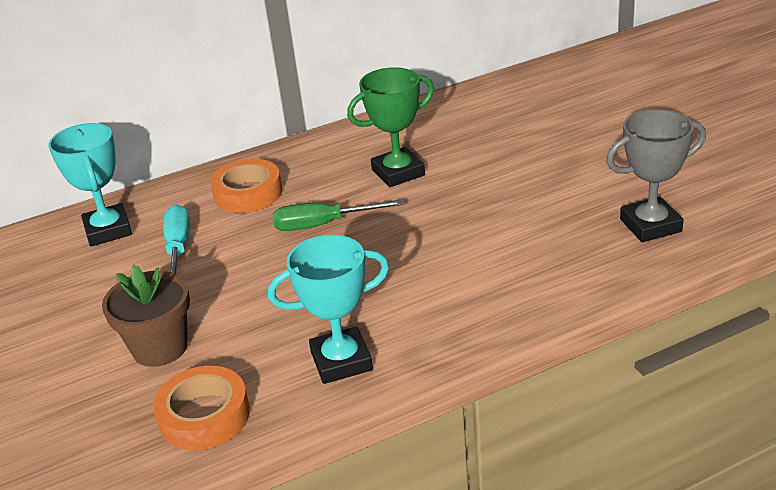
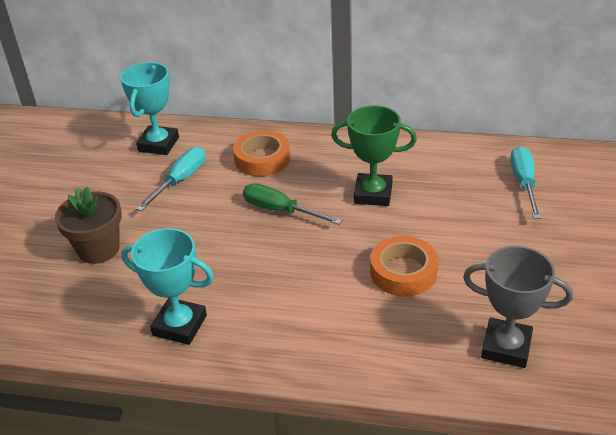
camera: 35 degrees right, 5 degrees up
(204, 416) = (71, 314): orange tape -> orange tape (403, 272)
(520, 109) = (523, 183): none -> turquoise screwdriver

